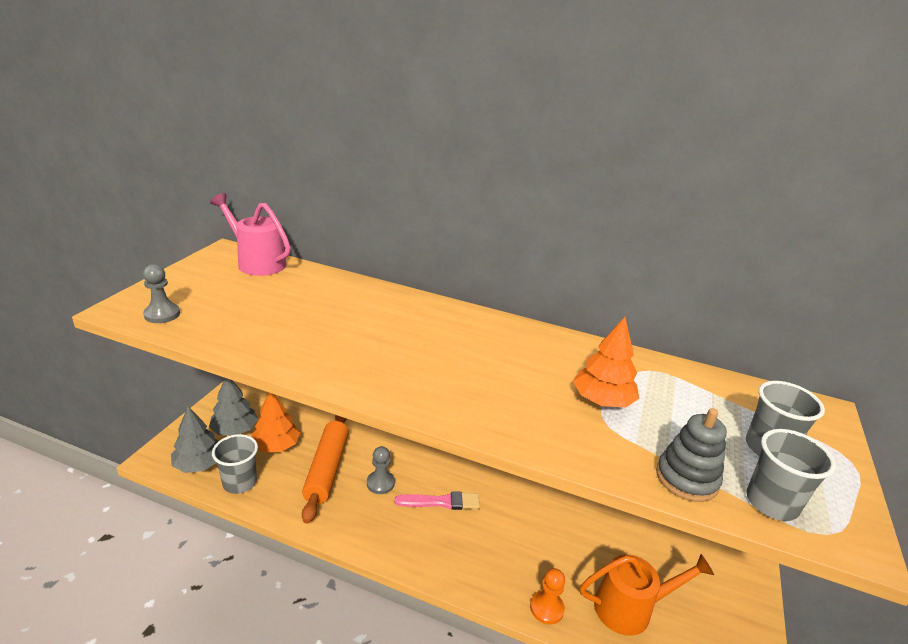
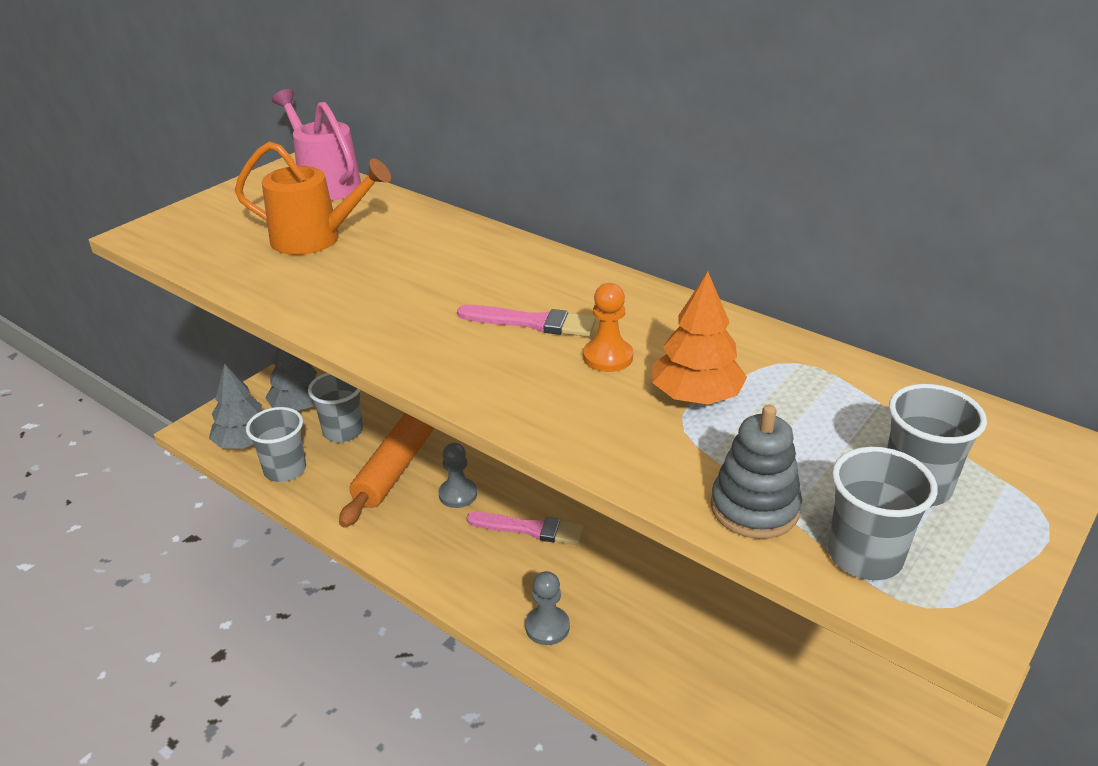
camera: 20 degrees right, 5 degrees up
(162, 314) = (185, 242): grey pawn -> grey pawn (547, 627)
(276, 445) = (343, 431): orange tree -> grey cup
(464, 357) = (532, 322): none -> pink brush
(546, 608) = (620, 682): orange pawn -> orange pawn (608, 357)
(631, 608) = (743, 705): orange watering can -> orange watering can (316, 239)

